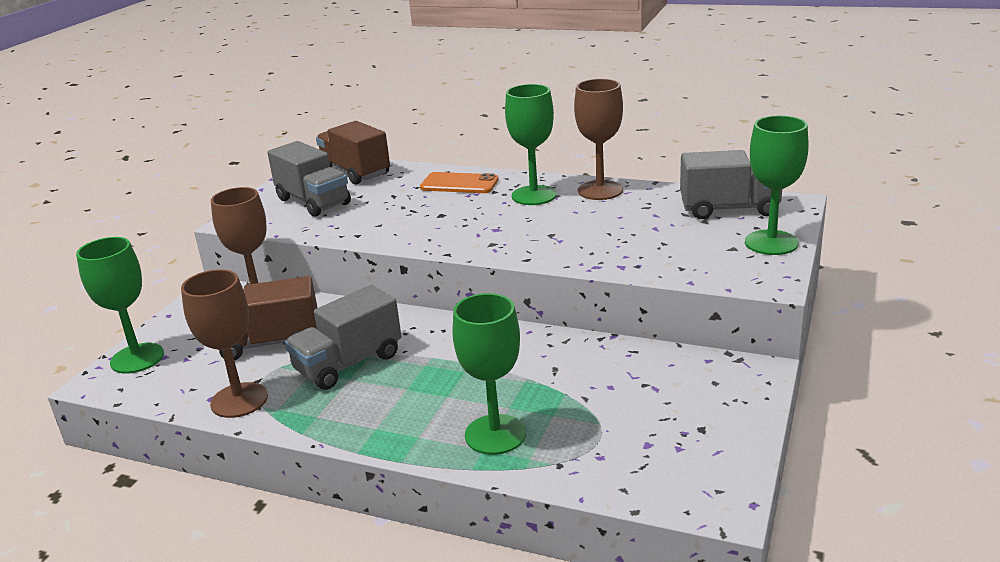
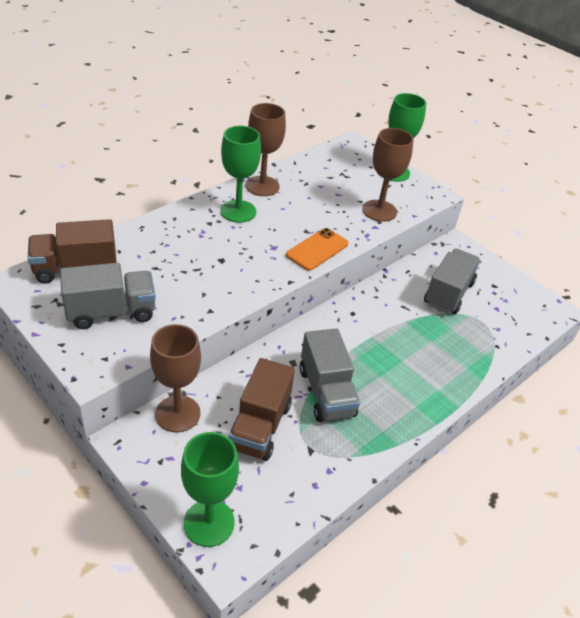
camera: 70 degrees left, 15 degrees up
(239, 400) = (331, 468): brown goblet -> brown goblet (379, 211)
(459, 184) = (175, 231): orange phone -> orange phone (317, 249)
(495, 434) = (455, 357): green goblet -> none
(729, 209) = (340, 162): grey truck -> grey truck (448, 293)

